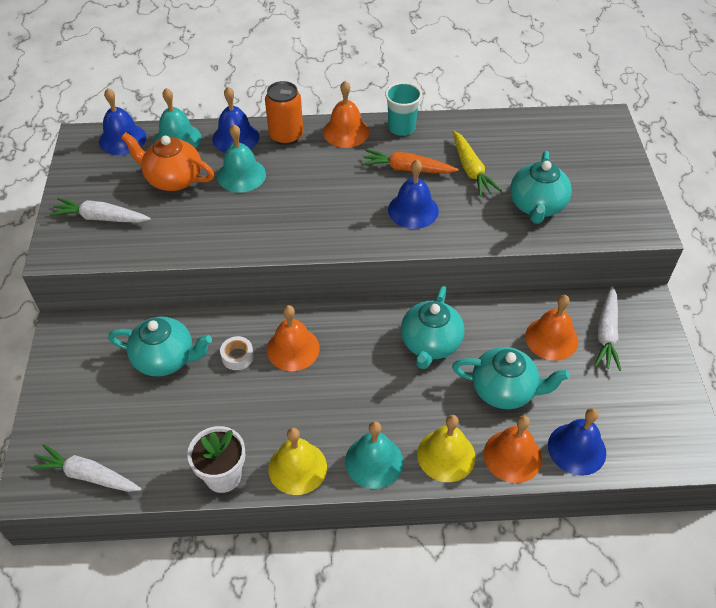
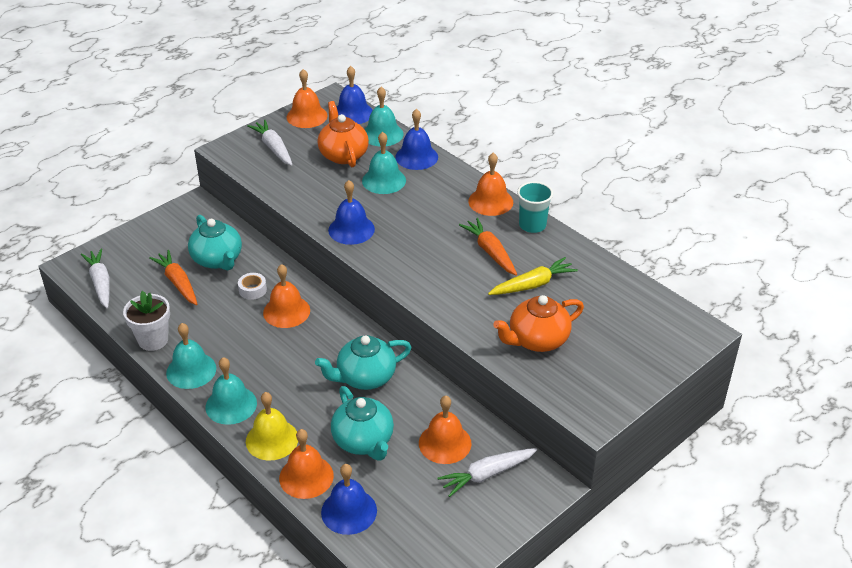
camera: 50 degrees right, 10 degrees down
(85, 170) = (307, 116): none -> orange bell
(162, 409) = (178, 283): none -> orange carrot
(286, 136) = (448, 177): orange can -> none
(297, 467) = (191, 370): yellow bell -> turquoise bell
(413, 210) = (450, 277): blue bell -> blue bell (351, 229)
(471, 170) = (532, 285): yellow carrot -> yellow carrot turned 150 degrees counterclockwise
(537, 206) = (537, 340): turquoise teapot -> orange teapot

